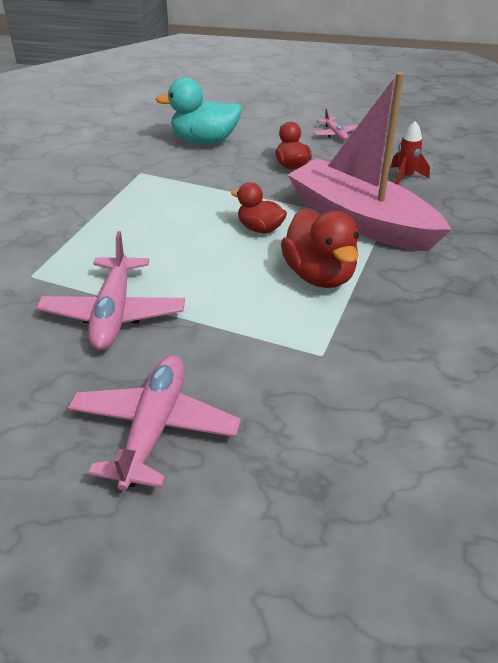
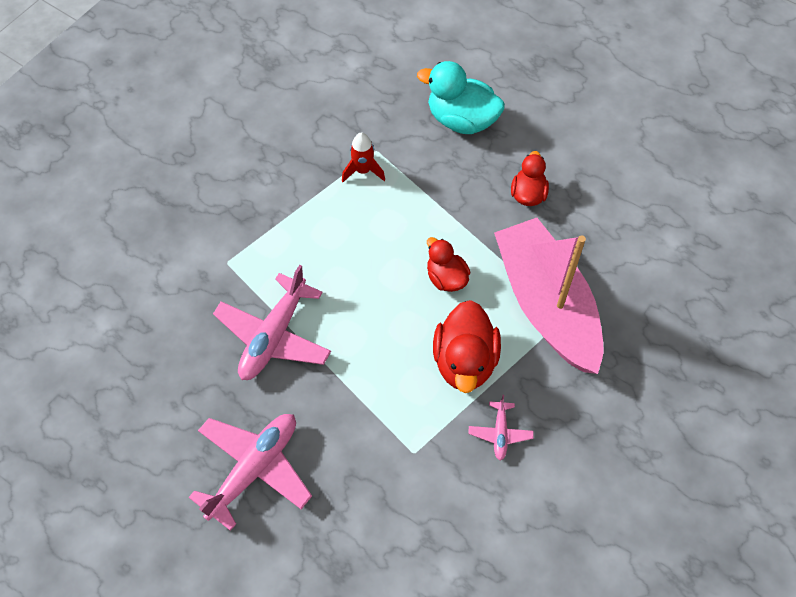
camera: 25 degrees right, 20 degrees up
(335, 134) = (604, 157): pink plane -> pink plane (500, 433)
(405, 177) = (632, 257): red rocket -> red rocket (363, 171)

